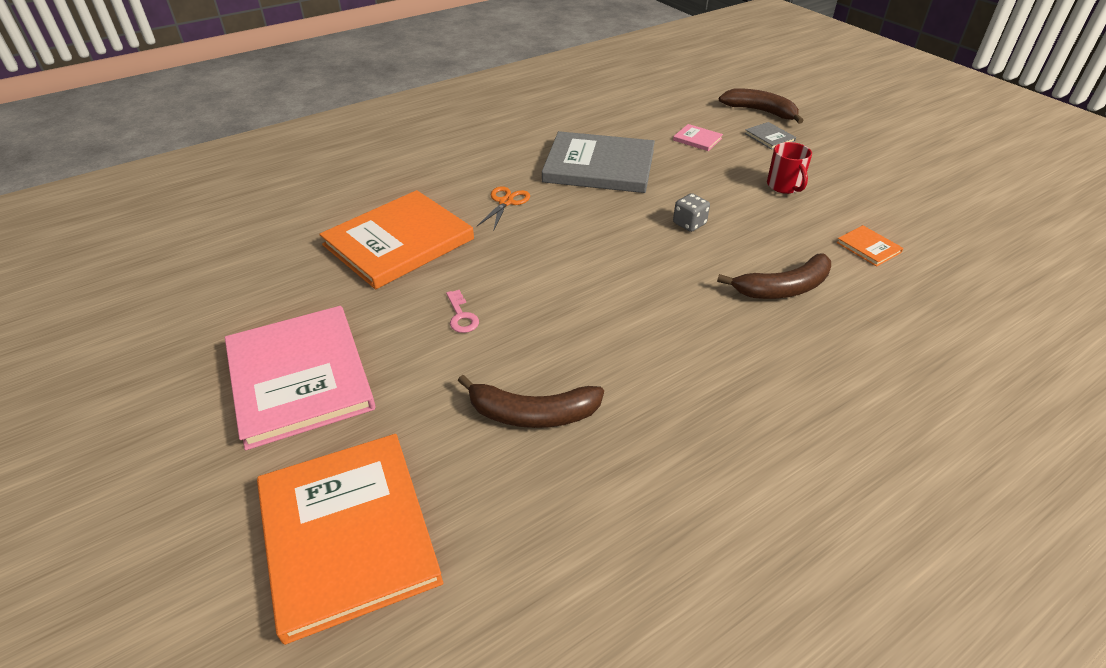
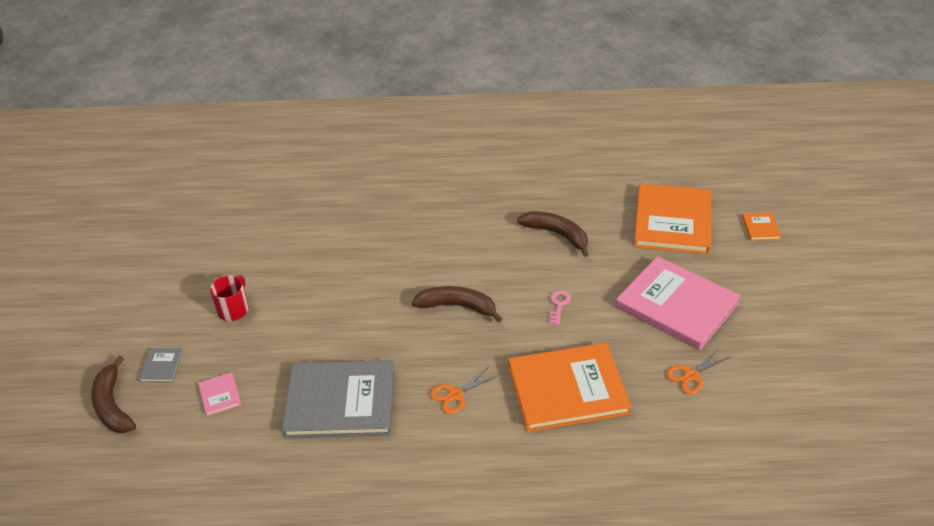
camera: 145 degrees left, 0 degrees up
(261, 301) = (691, 375): none -> orange scissors
(299, 377) = (677, 305): pink book -> pink book turned 60 degrees counterclockwise
(599, 166) = (340, 402): grey book -> grey book turned 45 degrees counterclockwise
(689, 224) = (344, 308): grey dice -> none
(783, 288) = (351, 240): brown banana -> brown banana (458, 306)
(868, 247) = (263, 241): orange book -> orange book (760, 228)

